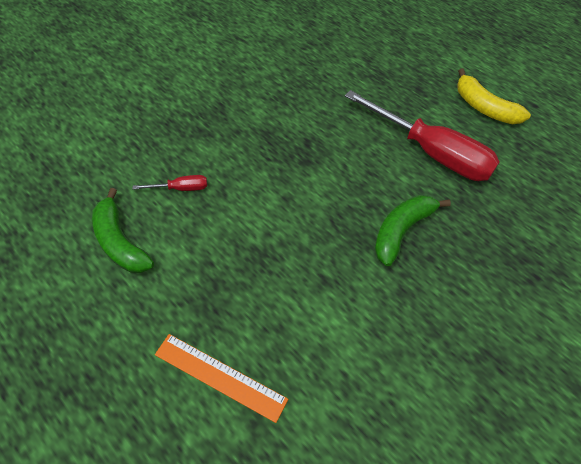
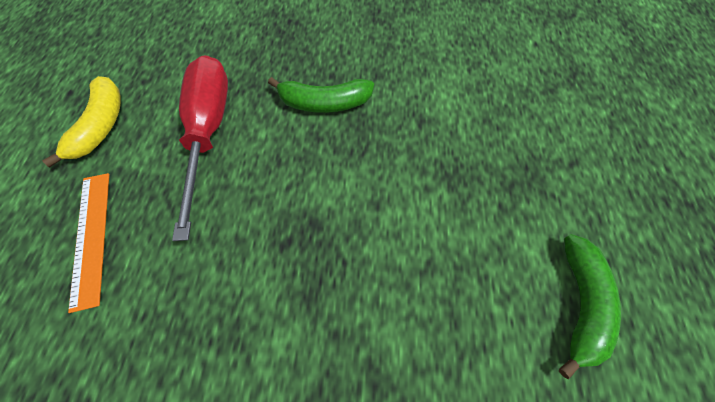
camera: 130 degrees left, 5 degrees up
(181, 188) = (469, 313): red screwdriver -> none
(220, 376) = (556, 126): orange ruler -> orange ruler (91, 237)

